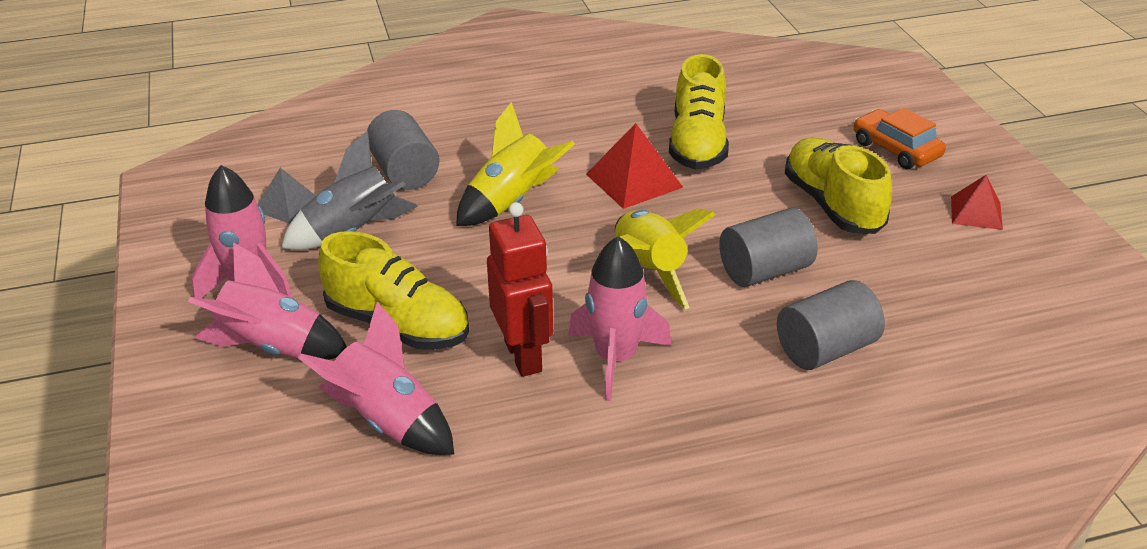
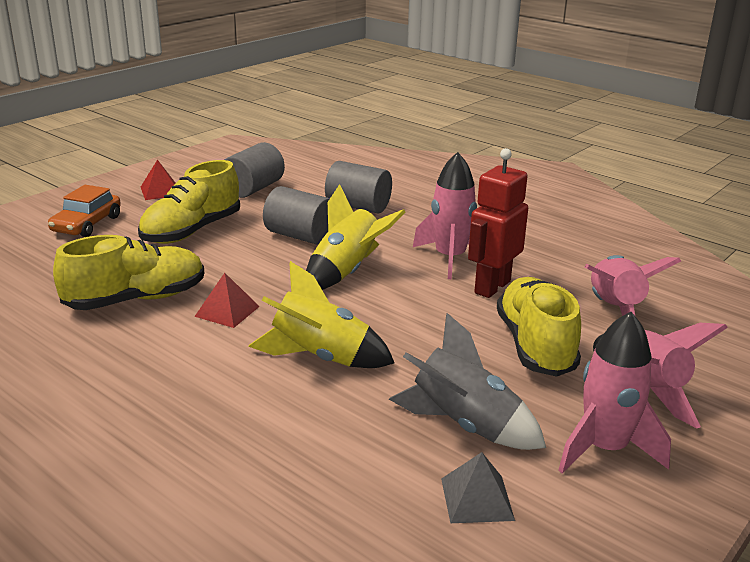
camera: 125 degrees left, 10 degrees down
(405, 172) = (333, 444): grey cylinder -> grey cylinder (253, 189)
(634, 180) = (227, 311): red pyramid -> red pyramid, size x0.65

